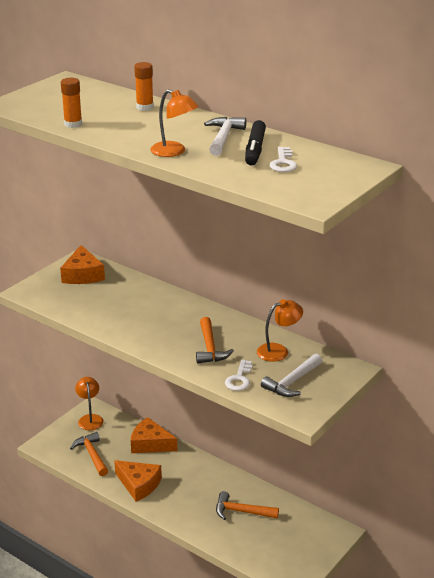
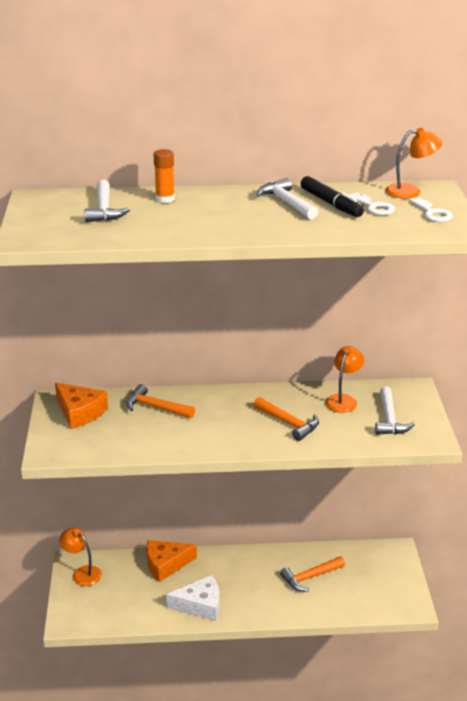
camera: 40 degrees left, 0 degrees up
(73, 124) = (133, 235): orange glue stick -> none
(91, 101) = (104, 209): none -> white hammer
(92, 455) = (125, 604): orange hammer -> orange hammer (155, 407)
(139, 484) = (200, 605): orange cheese -> white cheese
(174, 152) = (273, 228): orange lamp -> orange lamp (411, 191)
(239, 379) = (349, 437): white key -> white key (432, 213)

